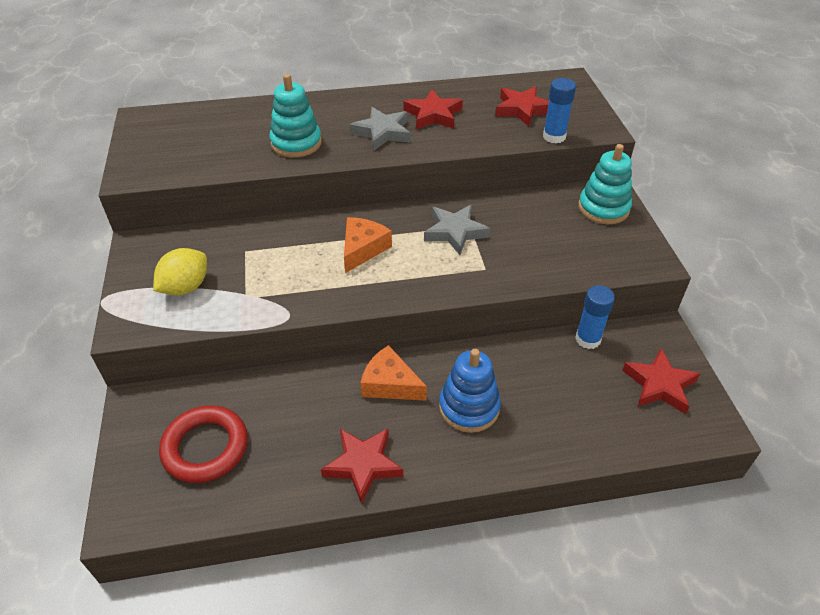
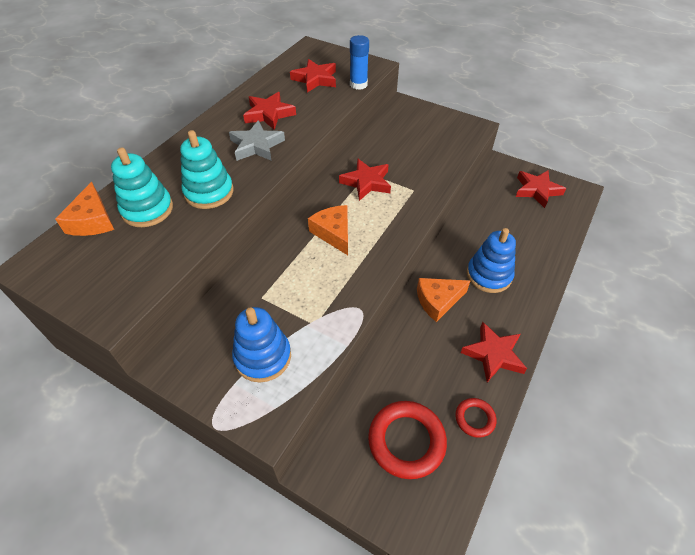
camera: 50 degrees left, 5 degrees up
(185, 287) = (263, 357): yellow lemon -> blue stacking toy
(207, 113) = (92, 221): none -> orange cheese
(270, 488) = (475, 419): none -> red ring
(455, 232) = (366, 182): grey star -> red star
(588, 339) = (482, 194): blue glue stick -> none
(603, 208) = (414, 115): turquoise stacking toy -> turquoise stacking toy (147, 209)

